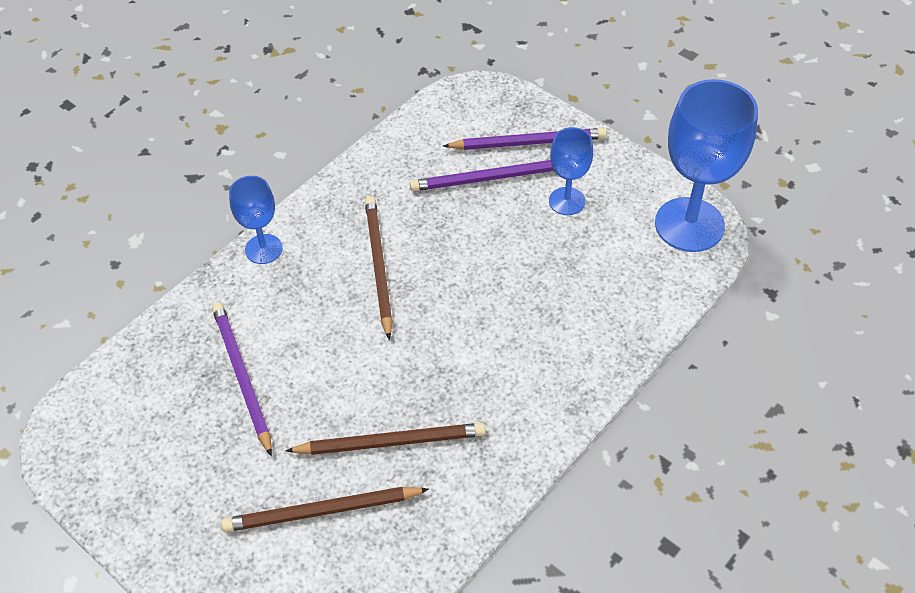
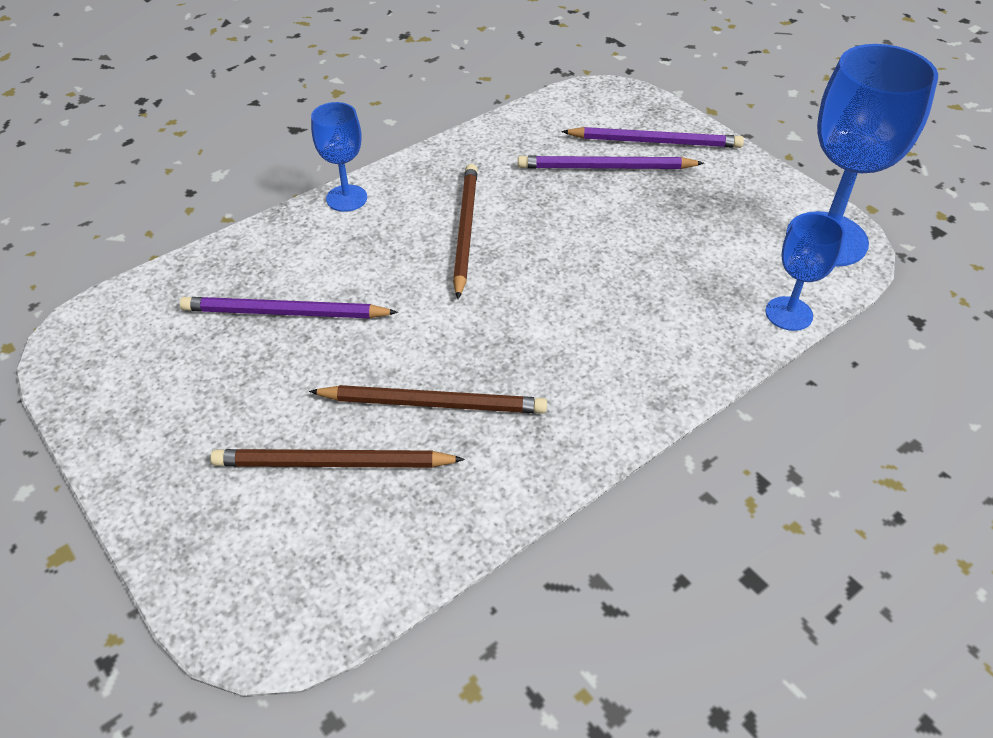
camera: 10 degrees right, 5 degrees down
(242, 377) = (285, 313): purple pencil -> purple pencil turned 75 degrees counterclockwise
(567, 201) = (688, 199): blue goblet -> blue goblet (788, 314)

